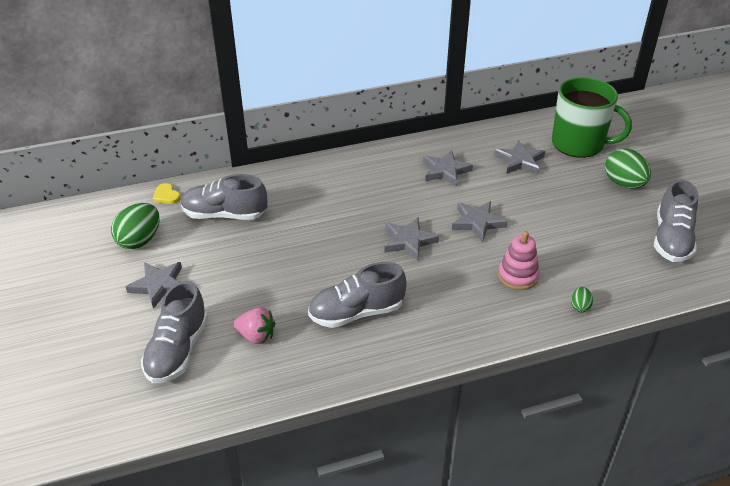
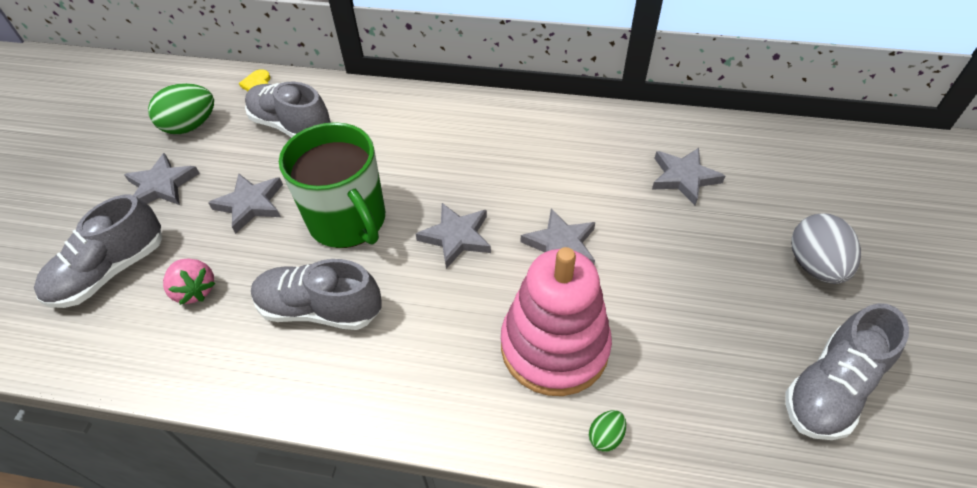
camera: 30 degrees right, 10 degrees up
(445, 171) = (575, 158): grey star -> grey star (251, 204)
(518, 276) = (554, 347): pink stacking toy -> pink stacking toy, size x1.82
(579, 144) = (787, 181): green mug -> green mug (348, 221)
(623, 184) = (814, 265): green egg -> grey egg

